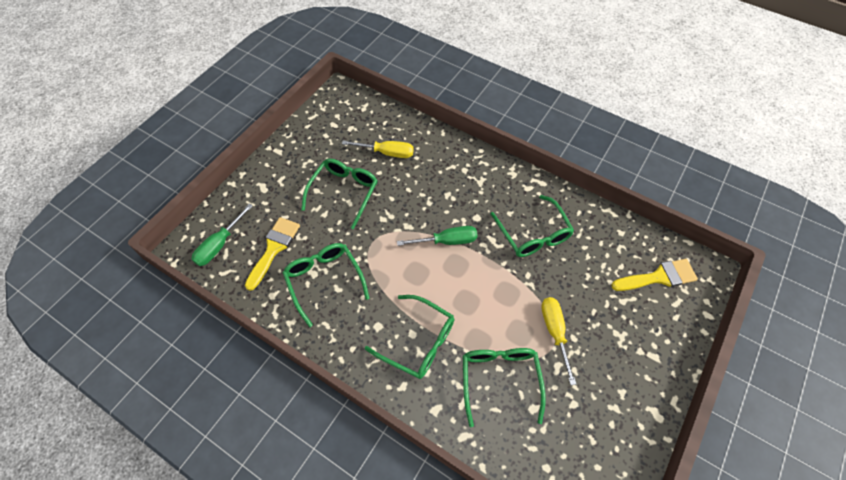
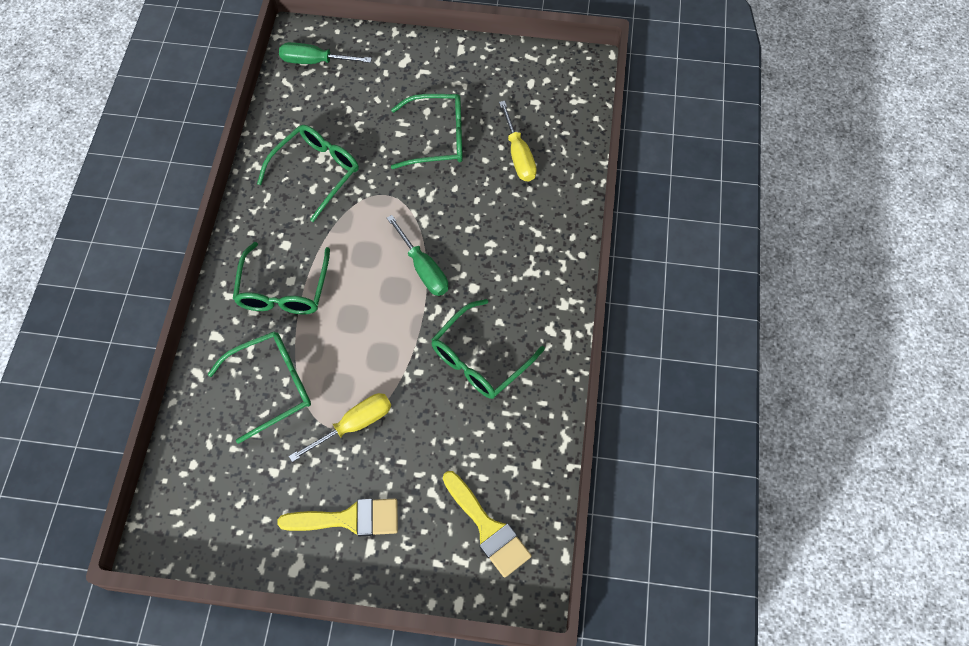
camera: 65 degrees right, 5 degrees up
(274, 248) = (333, 109): yellow brush -> yellow brush (349, 519)

